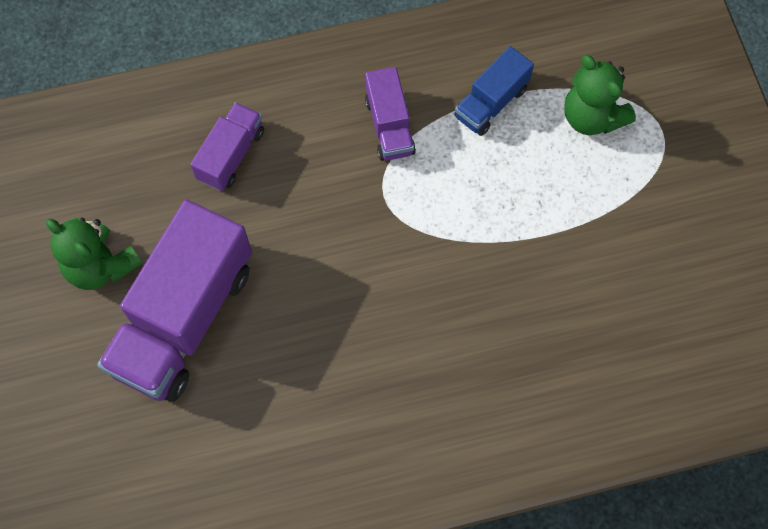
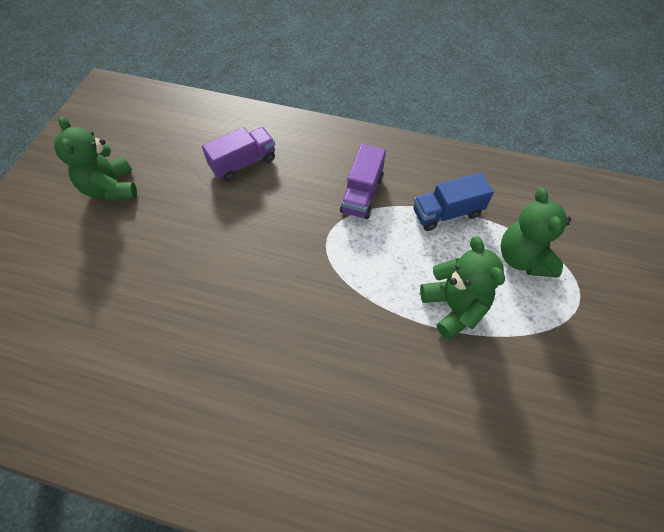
camera: 30 degrees right, 10 degrees down
(184, 318) = (132, 247): purple truck -> none
(552, 205) = (454, 307): none -> green teddy bear

